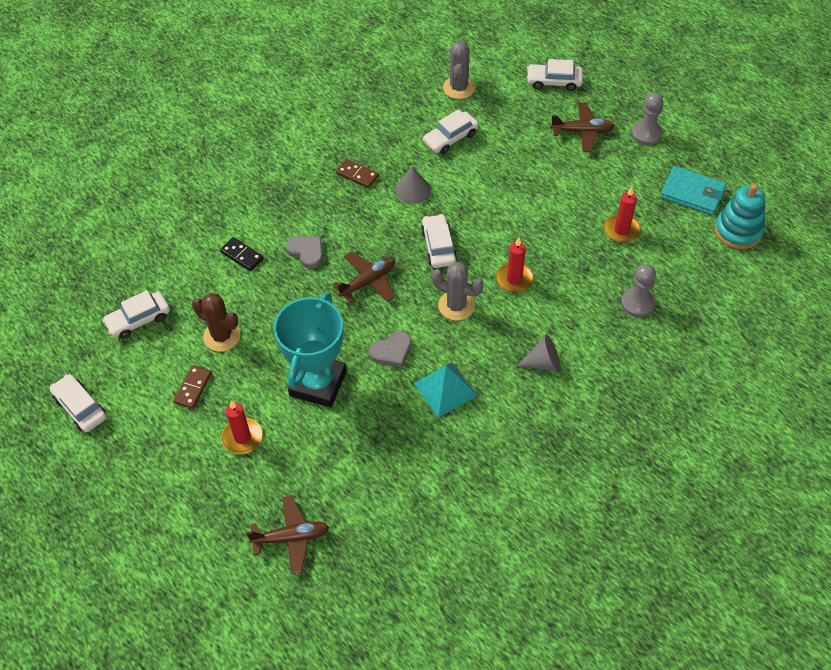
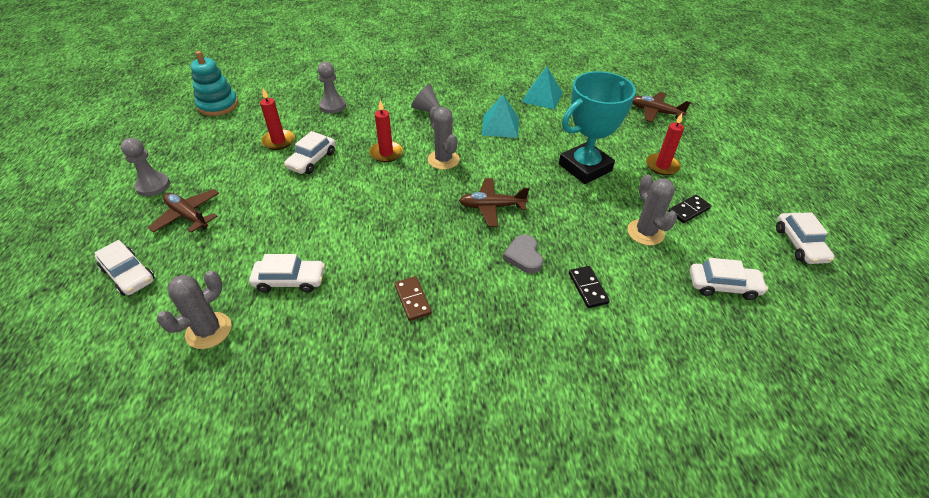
camera: 145 degrees left, 10 degrees down
(193, 388) = (689, 210): brown domino -> black domino
(222, 336) = (645, 232): brown cactus -> grey cactus
(392, 351) = (516, 158): grey heart -> none
(412, 189) = (380, 254): grey cone -> none
(438, 246) = (411, 200): white car -> white car (312, 160)
(440, 474) = (542, 97): none -> turquoise pyramid
(692, 193) = (201, 135): turquoise wallet -> none

